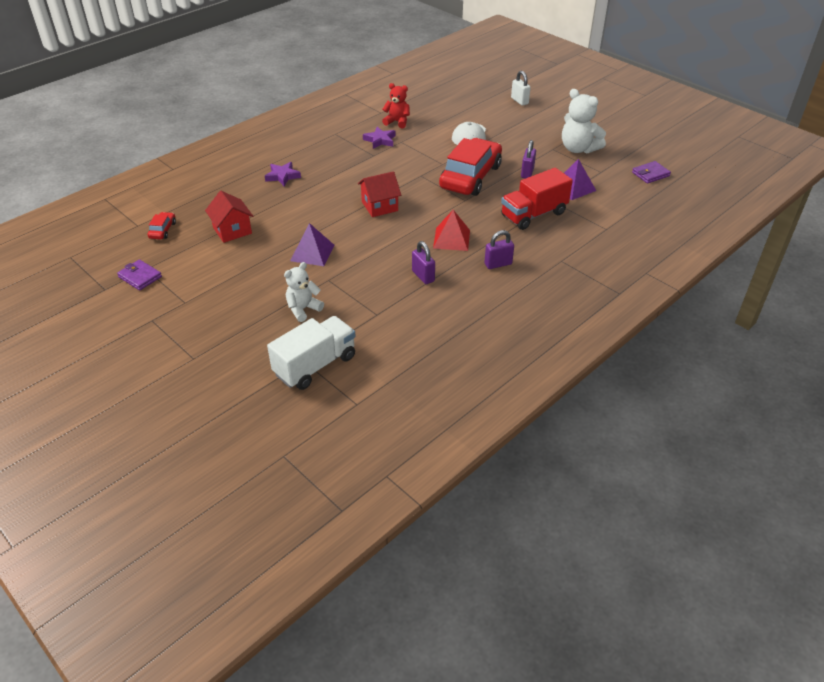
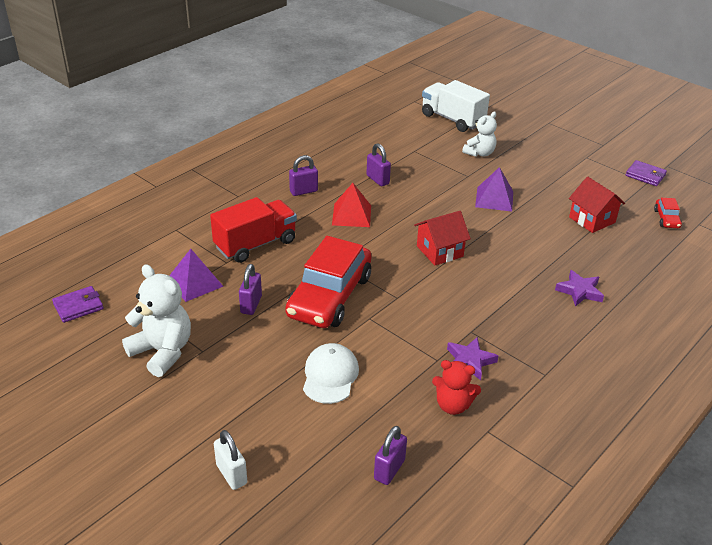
camera: 175 degrees right, 5 degrees down
(315, 365) = (452, 119): white truck -> white truck turned 90 degrees clockwise
(438, 100) = (389, 470): none -> purple padlock

